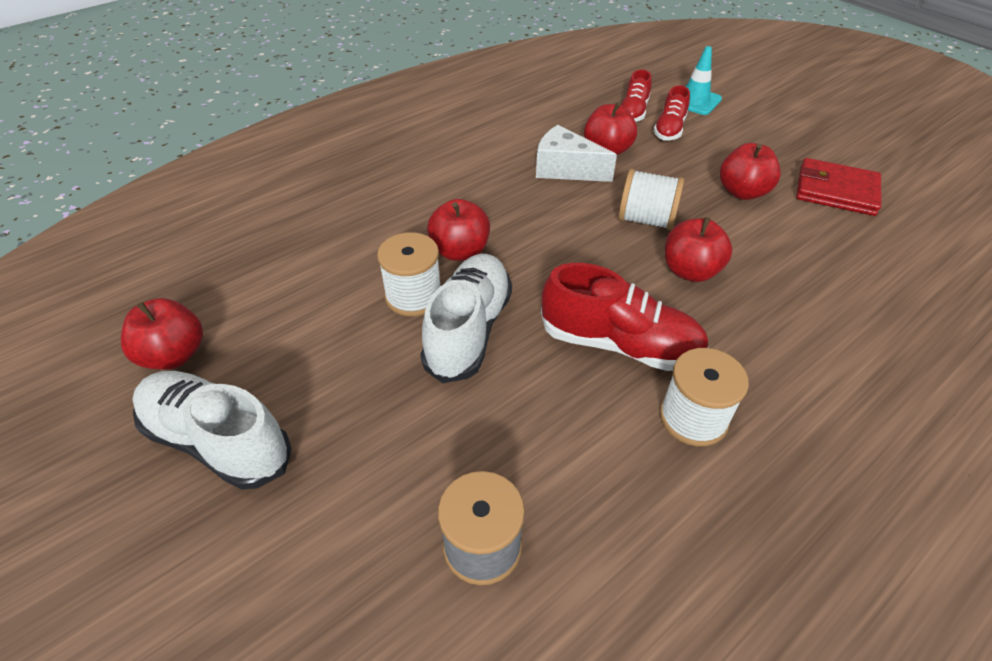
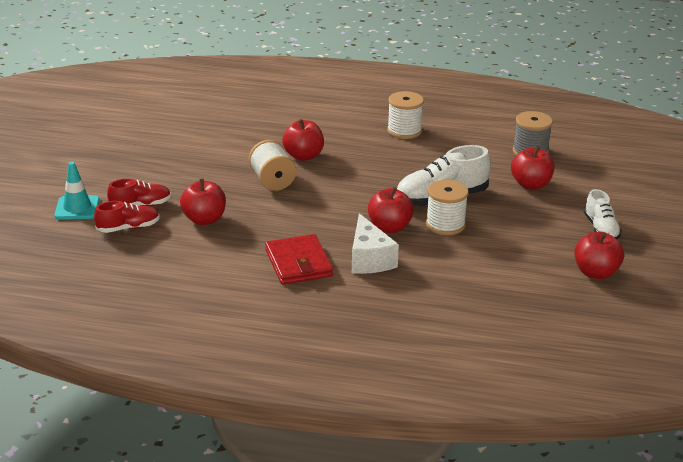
camera: 130 degrees left, 15 degrees down
(218, 441) = (601, 229): white shoe -> white shoe, size x0.60
(565, 169) = (250, 226): white cheese -> white cheese (369, 259)
(619, 344) = (387, 158): red shoe -> none
(742, 192) = (198, 160): red apple -> red apple (530, 184)
(836, 191) = (159, 134): red wallet -> red wallet (298, 263)

